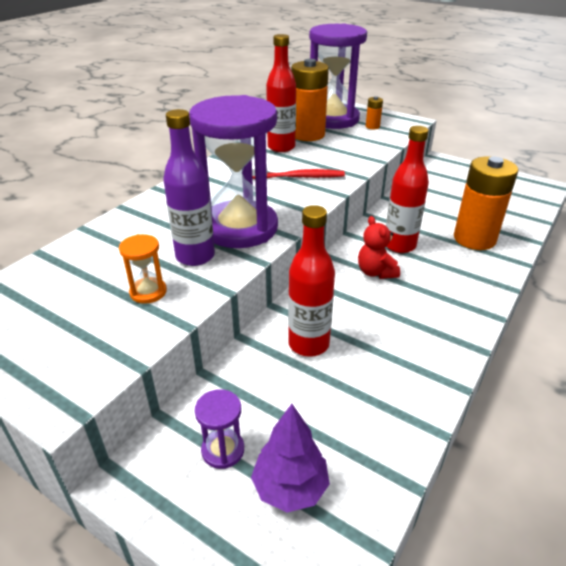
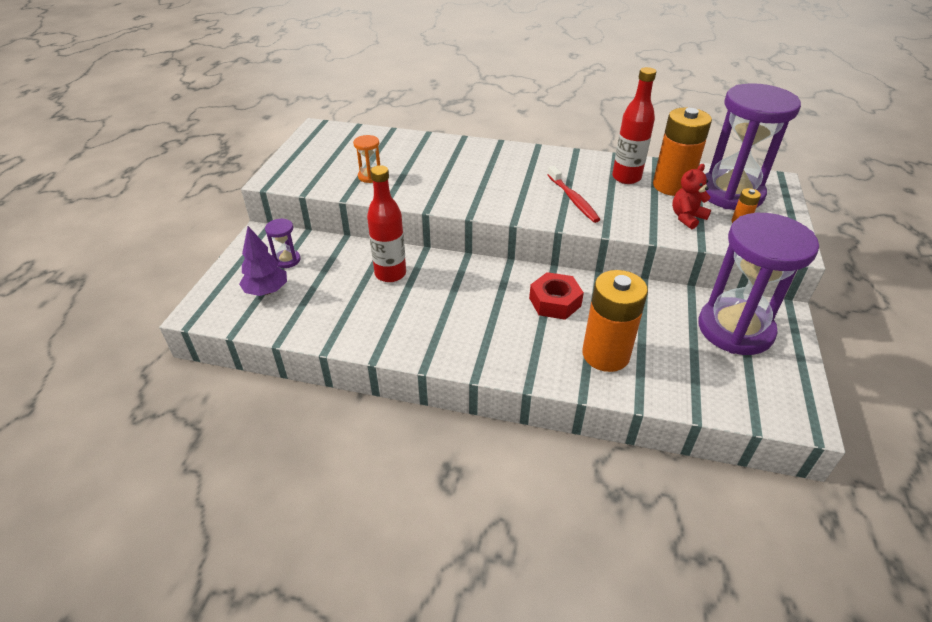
camera: 70 degrees right, 5 degrees up
(195, 256) = (418, 182): purple bottle -> none
(240, 228) = (466, 190): purple hourglass -> purple hourglass (735, 329)
(376, 272) = (500, 293): red teddy bear -> red teddy bear (687, 218)
(399, 245) = (555, 302): red bottle -> red nut

